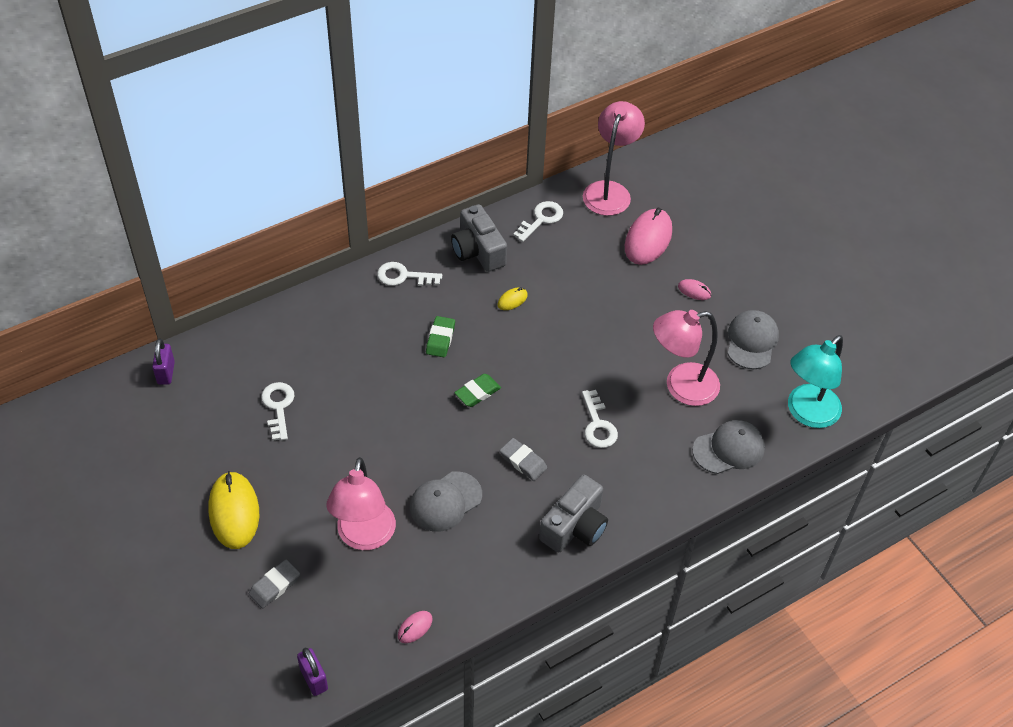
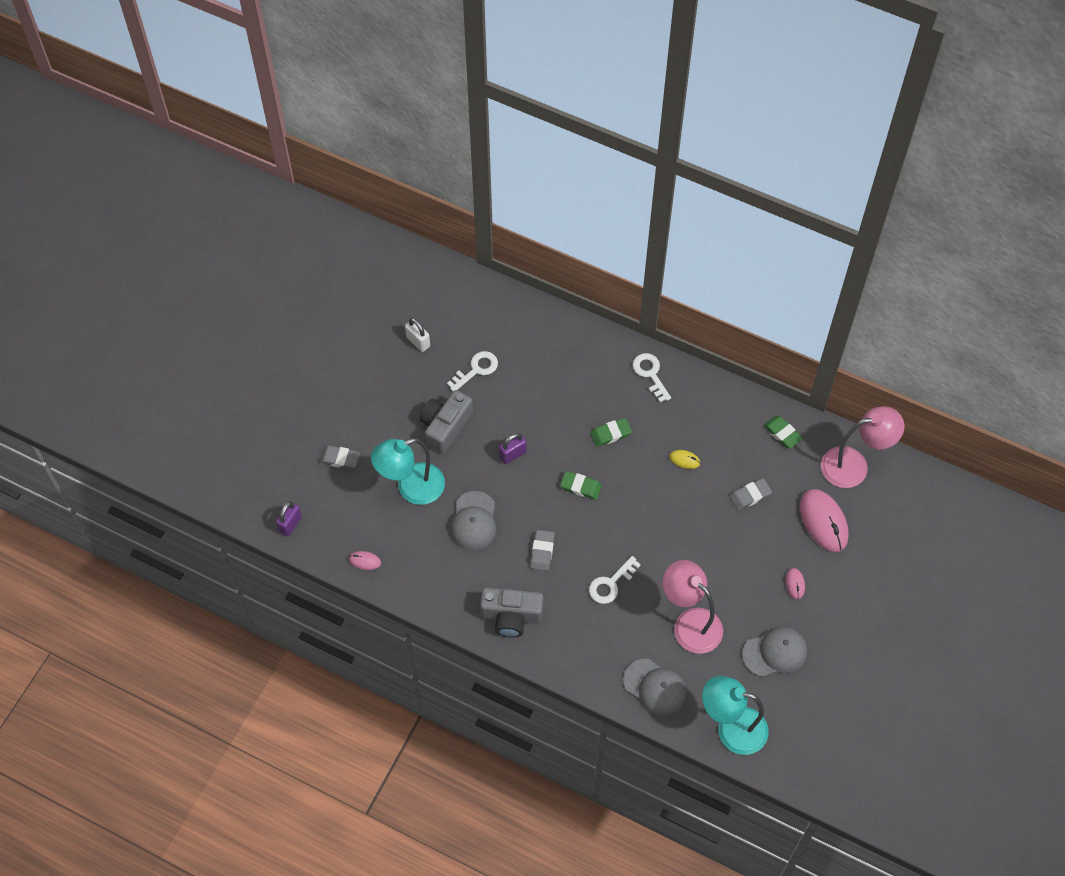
camera: 60 degrees right, 10 degrees up
(166, 373) = (454, 284): purple padlock -> purple padlock (512, 454)
(201, 439) = (418, 342): none -> white padlock
(234, 512) = (377, 399): yellow mouse -> none
(364, 537) = (411, 488): pink lamp -> turquoise lamp
(445, 501) = (473, 521): grey cap -> grey cap turned 105 degrees counterclockwise
(478, 250) = (715, 408): grey camera -> grey camera (445, 426)
(541, 219) = (782, 433): white key -> green eraser
(585, 274) = (750, 496): none -> grey eraser
(648, 239) = (823, 521): pink mouse -> pink mouse turned 75 degrees clockwise

